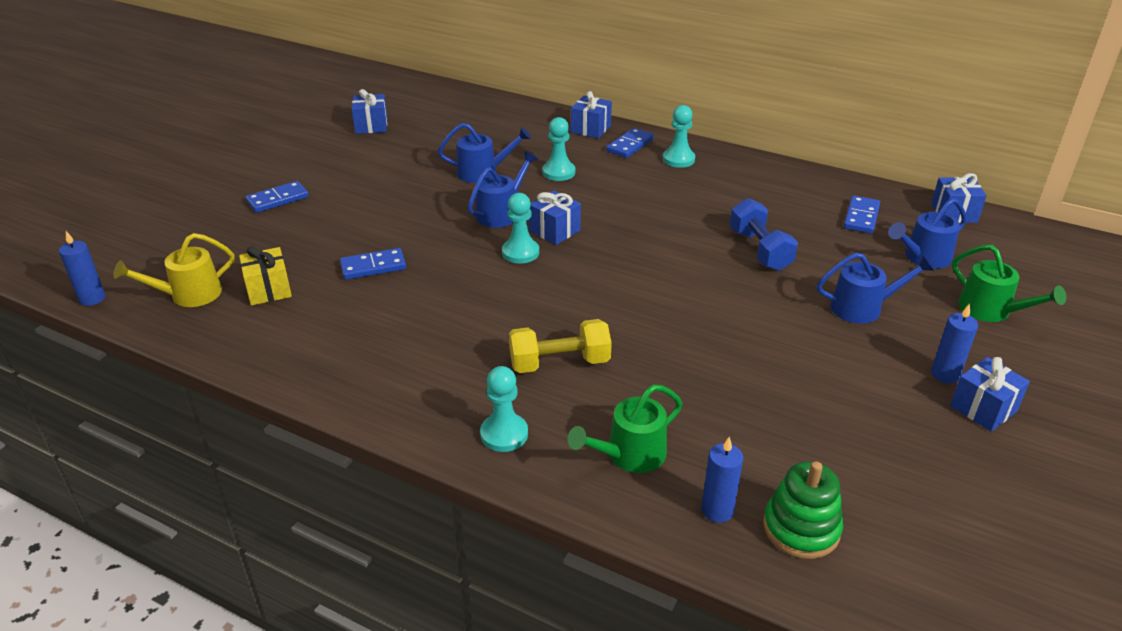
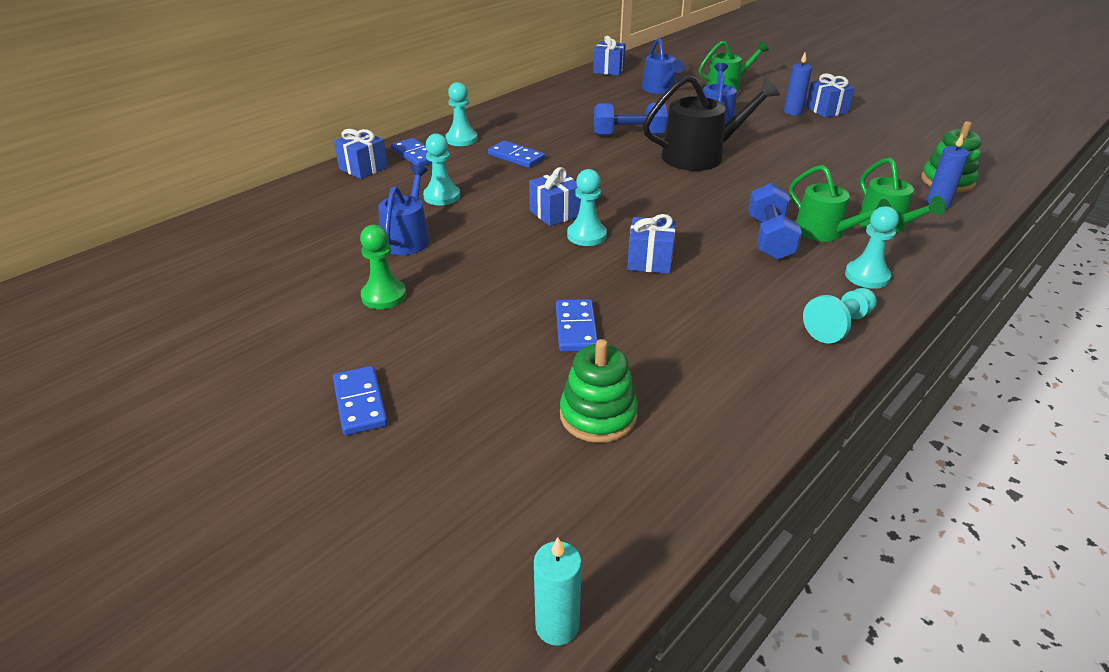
camera: 75 degrees left, 0 degrees up
(92, 298) = (557, 626): blue candle -> turquoise candle
(189, 295) = (585, 497): yellow watering can -> none
(268, 290) = (598, 415): yellow gift -> green stacking toy
(371, 126) = (207, 307): blue gift -> blue gift (649, 260)
(398, 181) = (384, 296): none -> green pawn
(405, 411) = (838, 326): none -> turquoise pawn
(501, 213) = (504, 237): blue watering can -> none
(559, 363) = (770, 238): yellow dumbbell -> blue dumbbell
(590, 403) = (824, 232): none -> green watering can
(737, 304) = (700, 156): none -> black watering can
(861, 217) = (599, 95): blue domino -> blue domino (516, 157)

